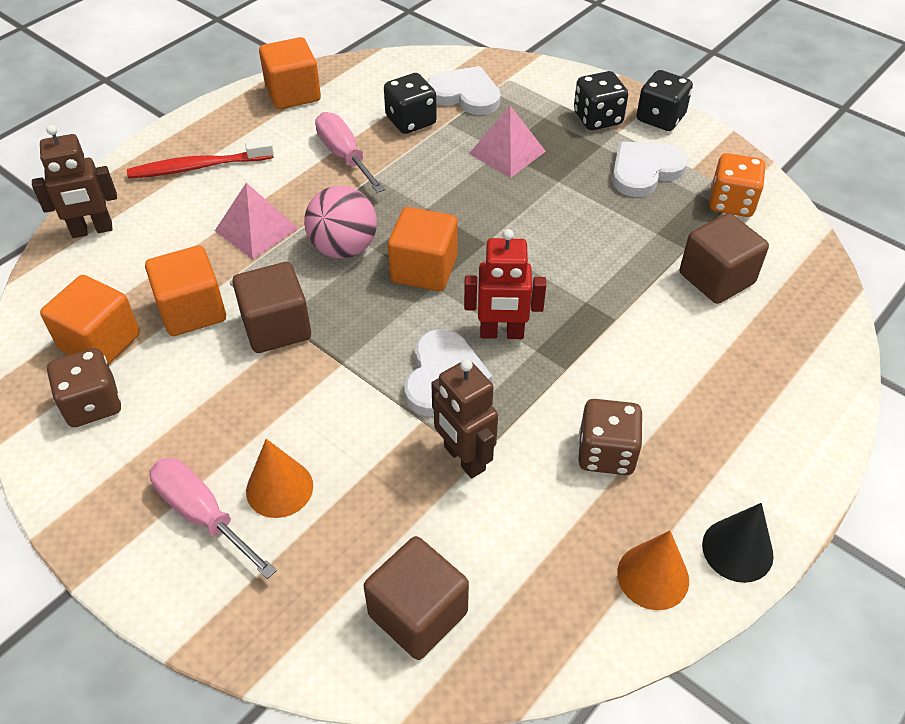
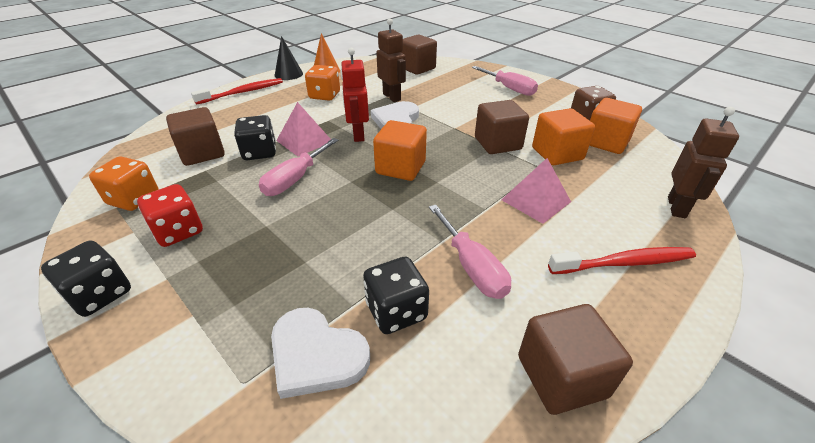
camera: 175 degrees left, 10 degrees down
(92, 230) = (677, 207): brown robot -> brown robot turned 120 degrees clockwise
(279, 488) = (477, 93): orange cone -> none
(293, 93) = (561, 376): orange cube -> brown cube
(344, 248) = (461, 184): pink ball -> none
(501, 333) = (358, 135): red robot -> red robot turned 105 degrees counterclockwise
(507, 152) = (299, 260): pink pyramid -> pink pyramid (304, 141)
(558, 242) = (295, 179): none -> pink screwdriver
(597, 118) = (172, 299): black dice -> black dice (260, 152)
(606, 453) = (324, 96): brown dice -> orange dice
(645, 171) = (178, 231): white heart -> red dice
(784, 453) = (243, 92): none -> red toothbrush

